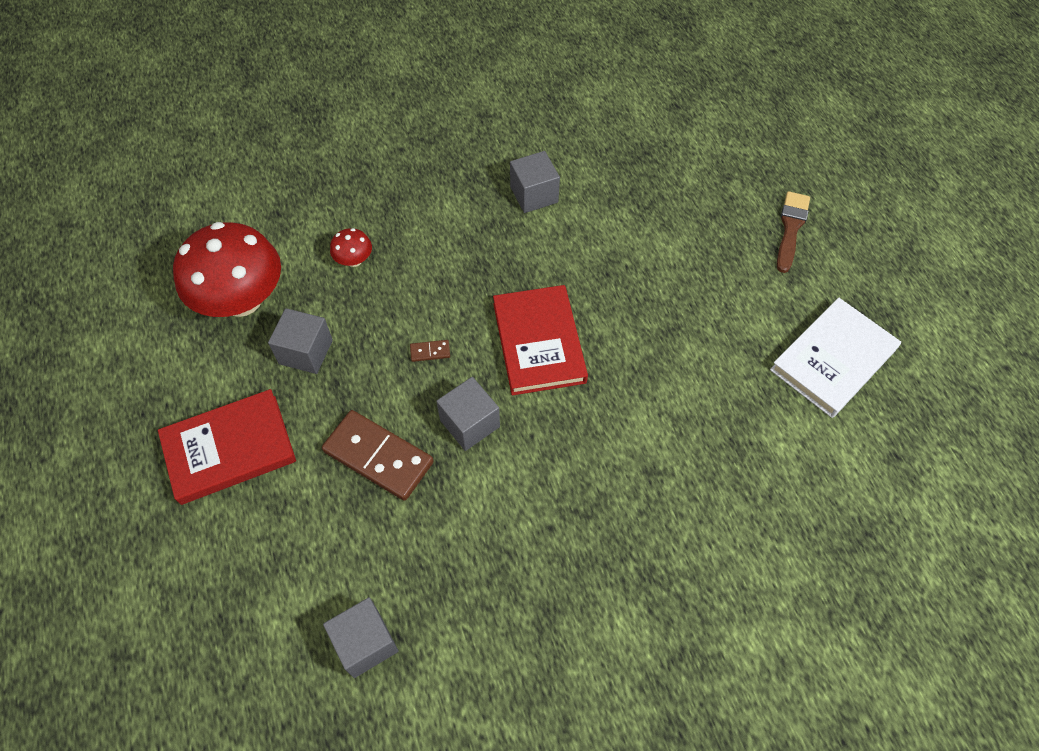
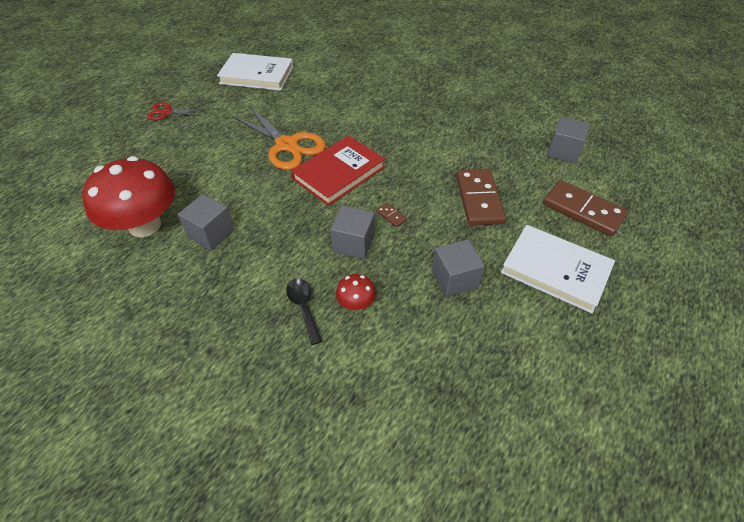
camera: 125 degrees left, 10 degrees down
(229, 449) = (555, 270): red book -> white book
(242, 300) = (456, 352): red mushroom -> red mushroom (145, 225)
(263, 559) = (583, 210): none -> brown domino
(385, 222) = (303, 307): none -> black spoon
(470, 423) = (419, 174): grey cube -> grey cube (353, 243)
(632, 317) = (287, 145): none -> orange scissors
(791, 228) = (167, 112): brown brush -> red scissors

